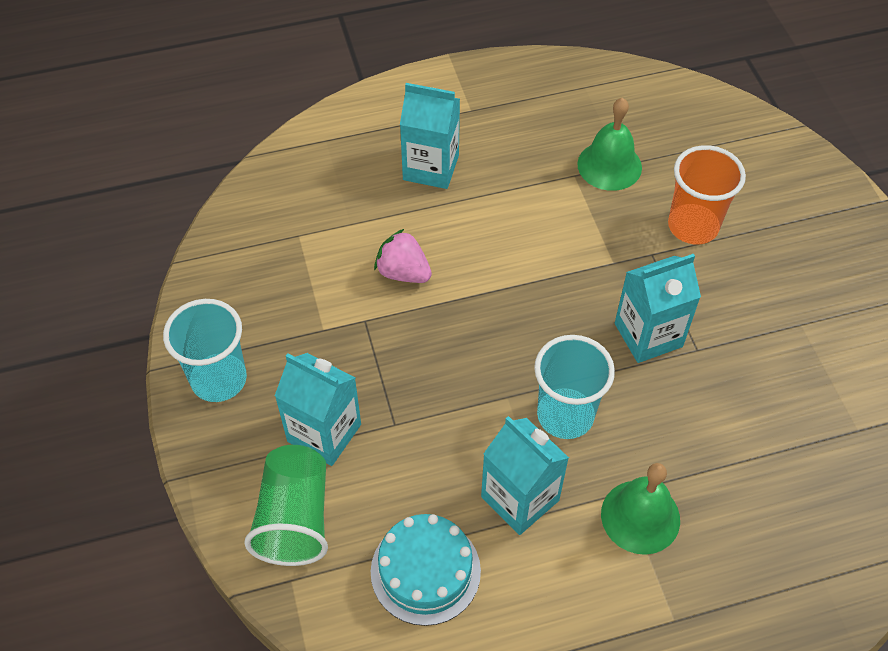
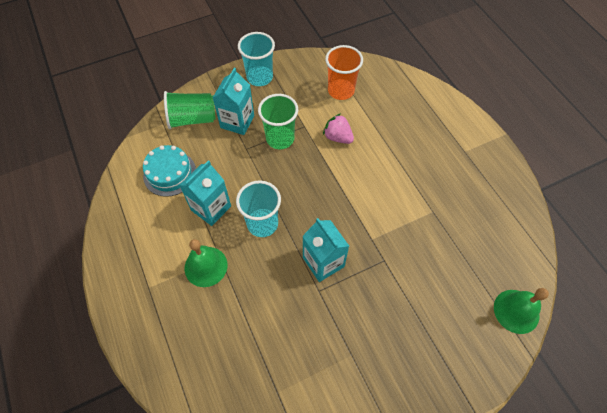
camera: 80 degrees right, 5 degrees up
(385, 363) = (280, 139): none -> green cup
(403, 272) = (338, 137): pink strawberry -> pink strawberry turned 75 degrees counterclockwise
(431, 167) = (413, 138): turquoise carton -> none
(609, 165) = (447, 230): green bell -> green bell (516, 311)
(693, 226) = (413, 283): orange cup -> orange cup (341, 91)

